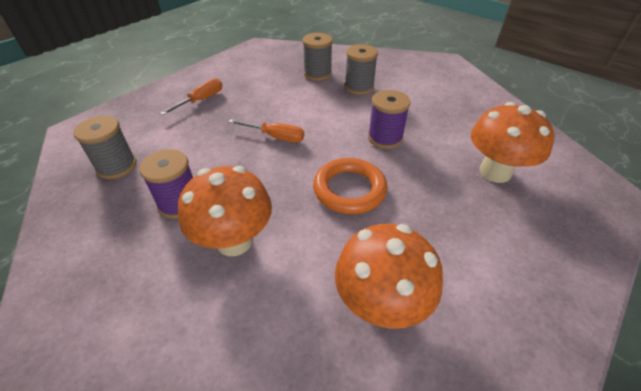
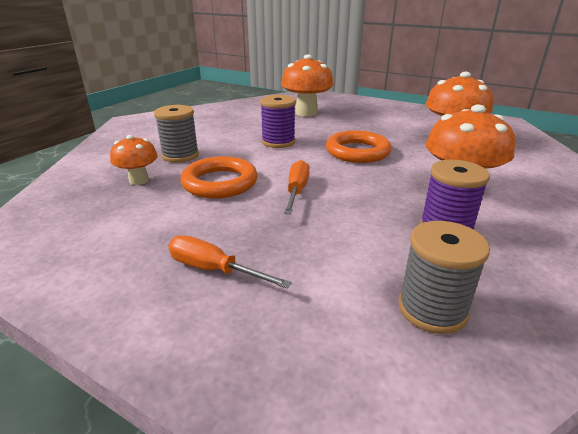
camera: 100 degrees left, 15 degrees down
(302, 103) = (220, 183): none -> orange ring
(317, 74) = (139, 180): grey spool -> orange mushroom

